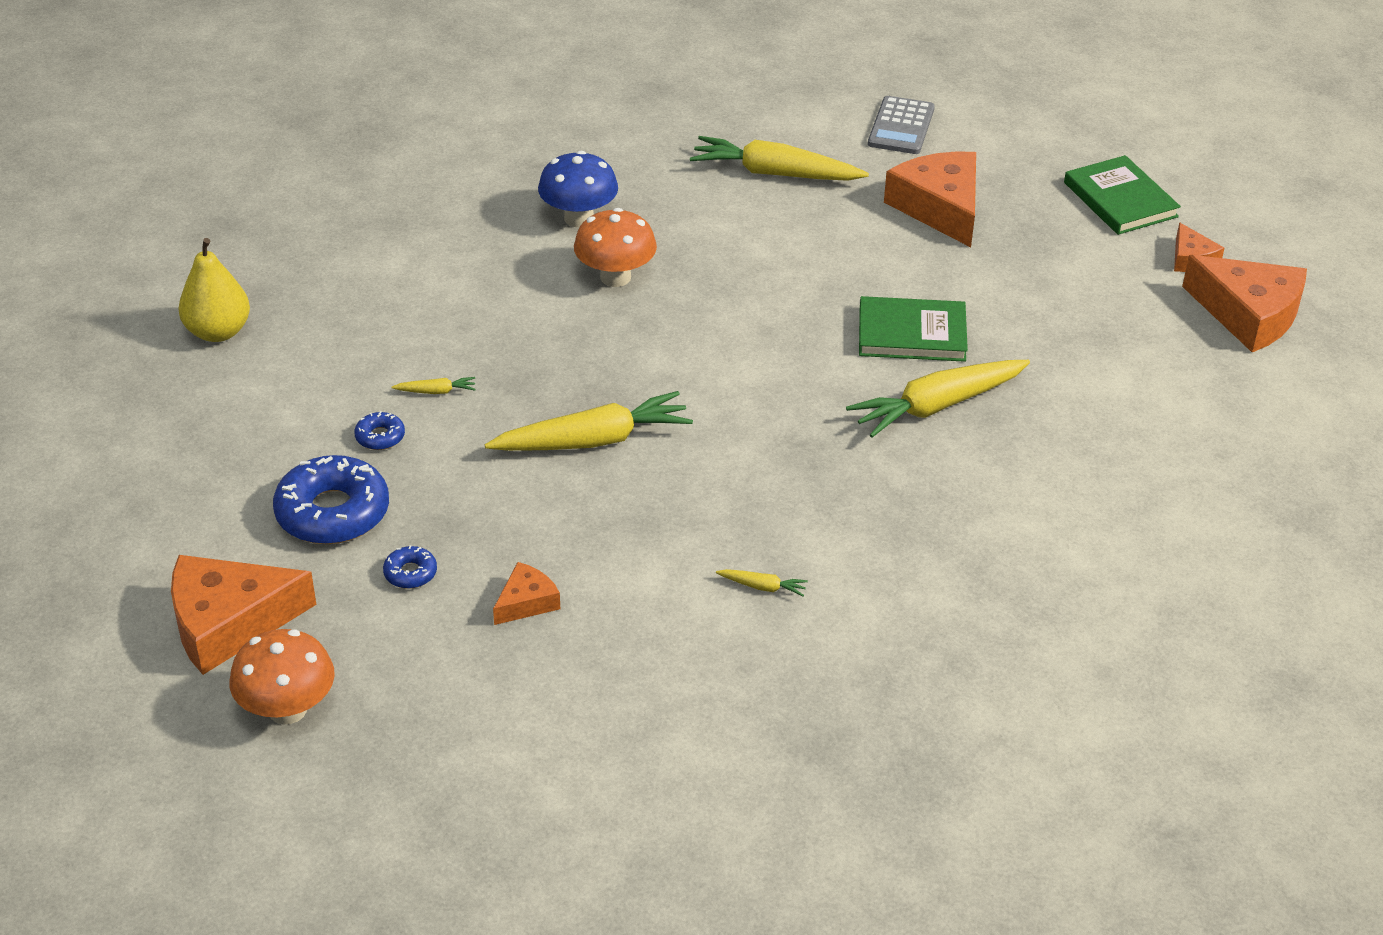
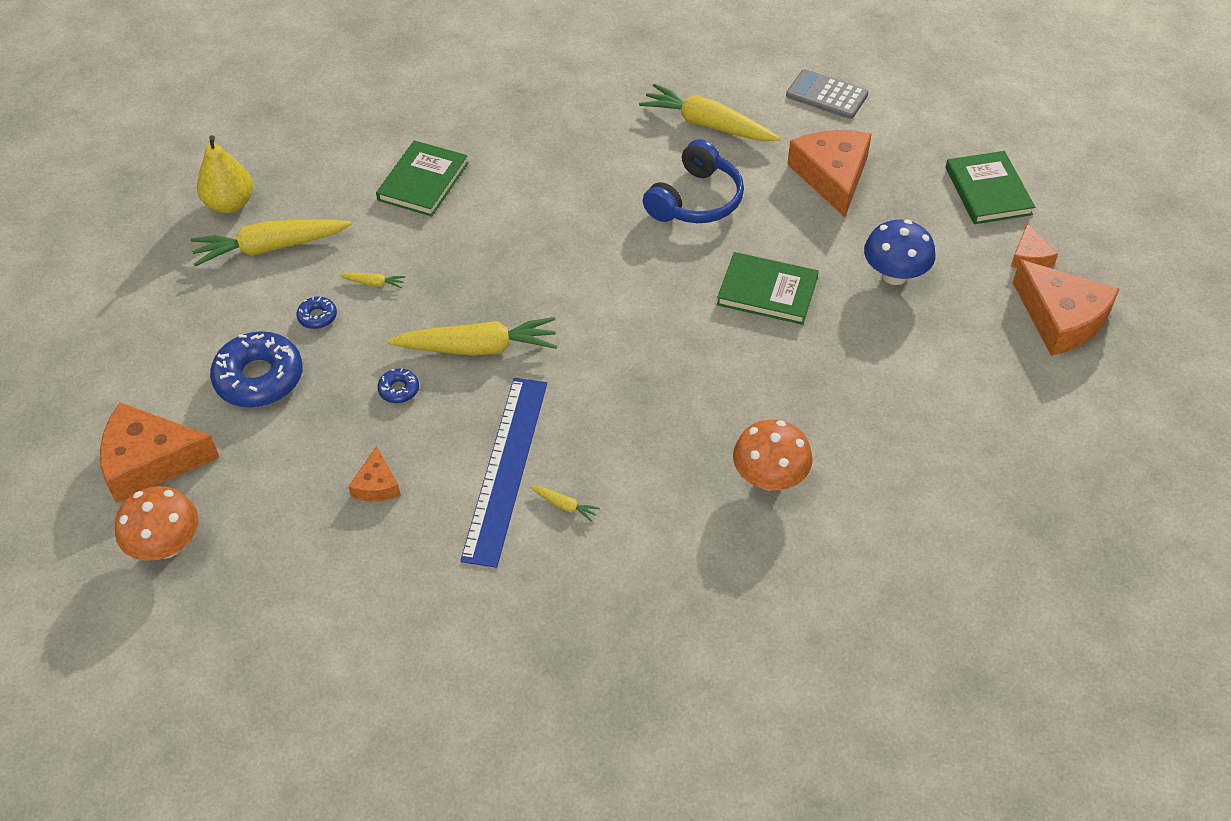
camera: 15 degrees right, 10 degrees up
(410, 573) = (298, 442): blue donut -> blue donut (399, 390)
(454, 276) = (423, 182): none -> green book
(526, 602) = (376, 485): orange cheese -> orange cheese turned 120 degrees clockwise
(579, 218) = (537, 143): blue mushroom -> blue mushroom (894, 275)
(615, 277) = (547, 202): orange mushroom -> orange mushroom (769, 478)
(677, 560) = (506, 468): none -> blue ruler
(792, 252) = (696, 200): none -> blue headphones
(901, 126) = (826, 95): grey calculator -> grey calculator turned 90 degrees clockwise
(937, 406) = (764, 363): yellow carrot -> yellow carrot (270, 247)

